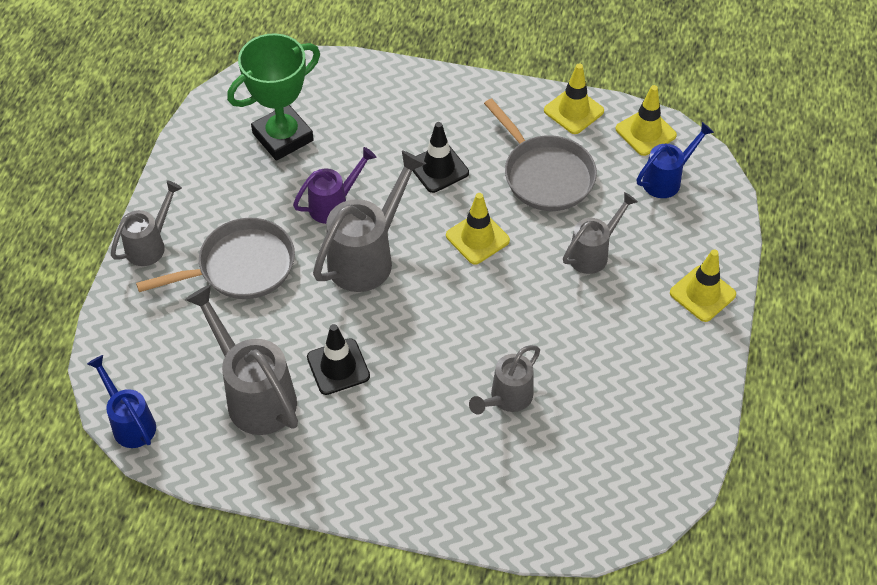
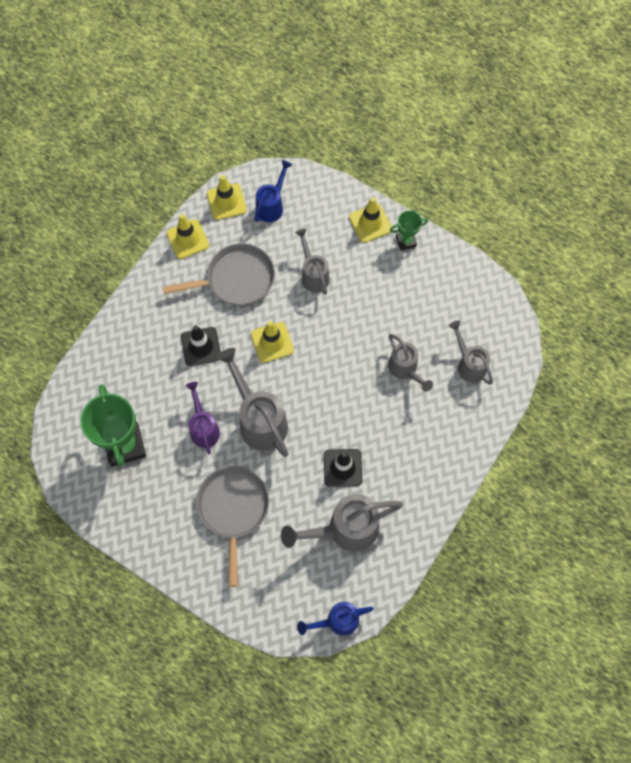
camera: 70 degrees left, 15 degrees up
(150, 245) = (187, 569): grey watering can -> grey watering can (468, 364)
(667, 179) = (272, 205): blue watering can -> blue watering can turned 45 degrees clockwise
(698, 343) = (406, 241): none -> green trophy

